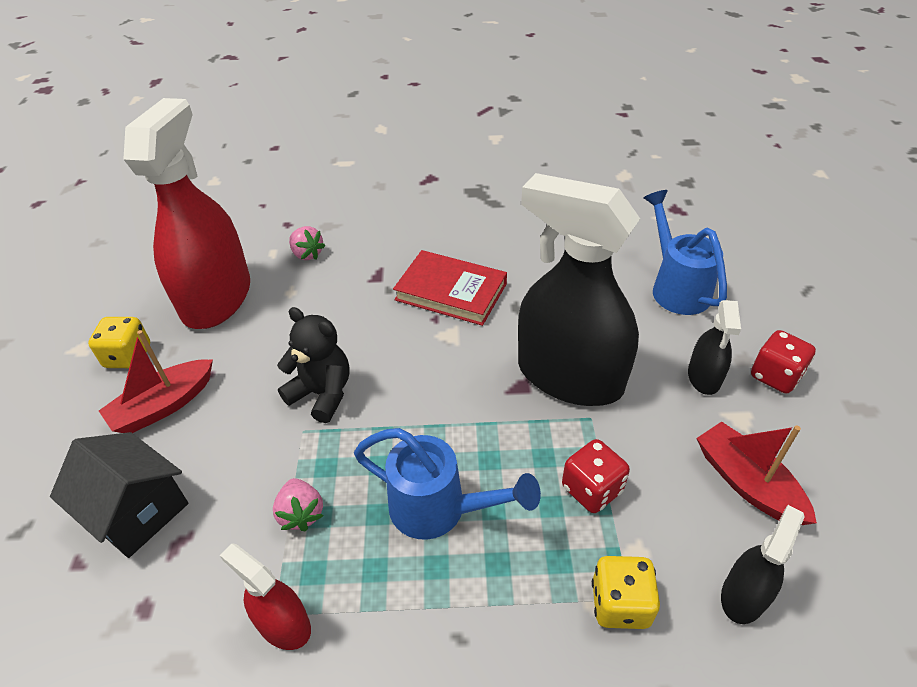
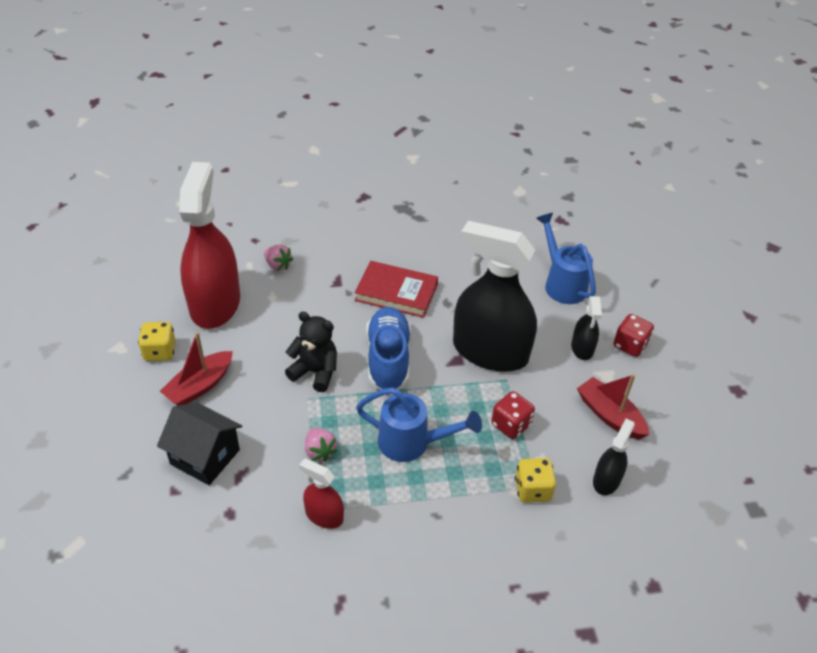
camera: 10 degrees left, 0 degrees up
(425, 380) = (388, 359): none -> blue shoe

